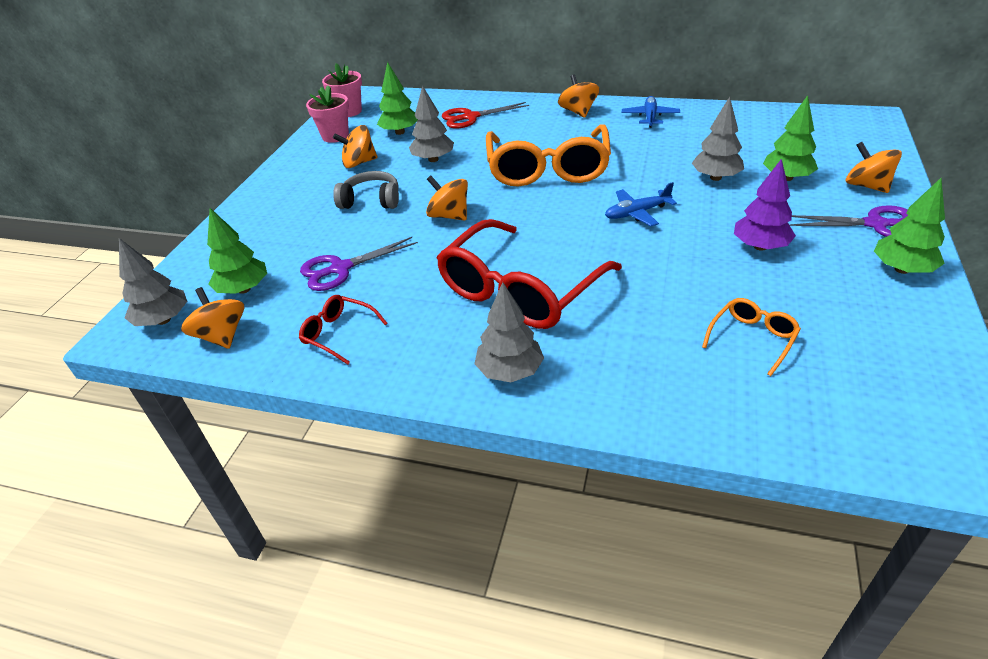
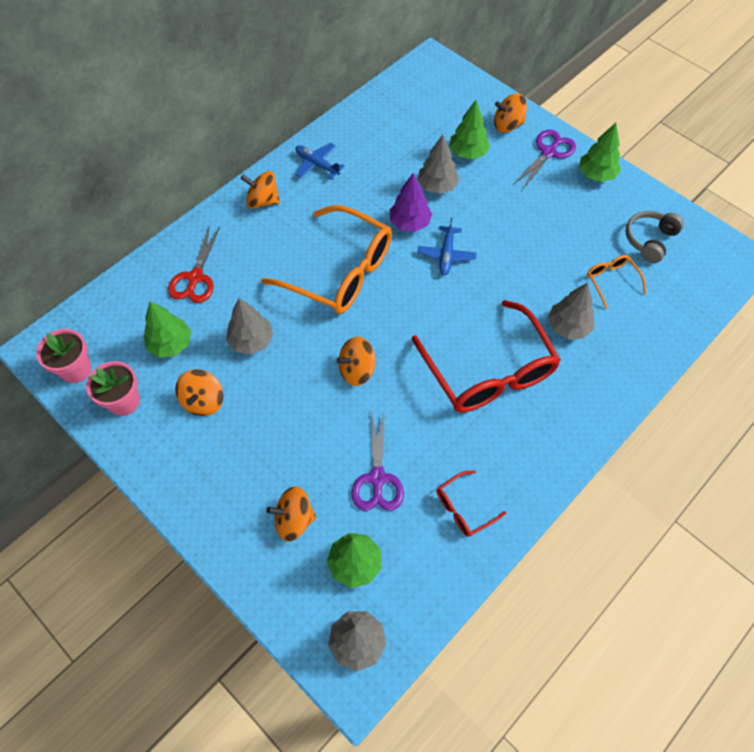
camera: 65 degrees left, 20 degrees up
(222, 336) = (412, 597): orange spinning top -> orange spinning top (294, 520)
(371, 201) = (285, 417): grey headphones -> grey headphones (649, 240)
(510, 371) = (568, 418): grey tree -> grey tree (568, 327)
(760, 246) = (531, 218): purple tree -> purple tree (409, 223)

